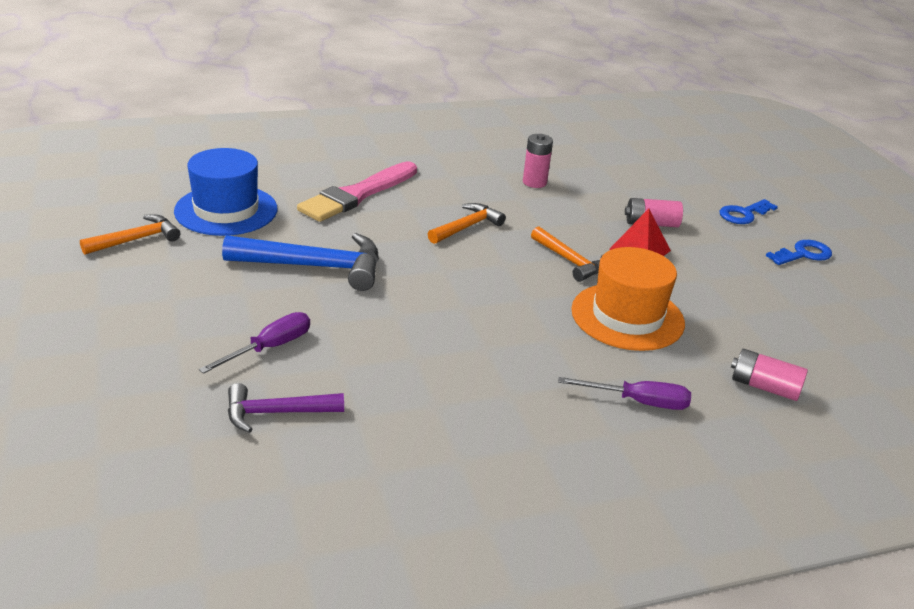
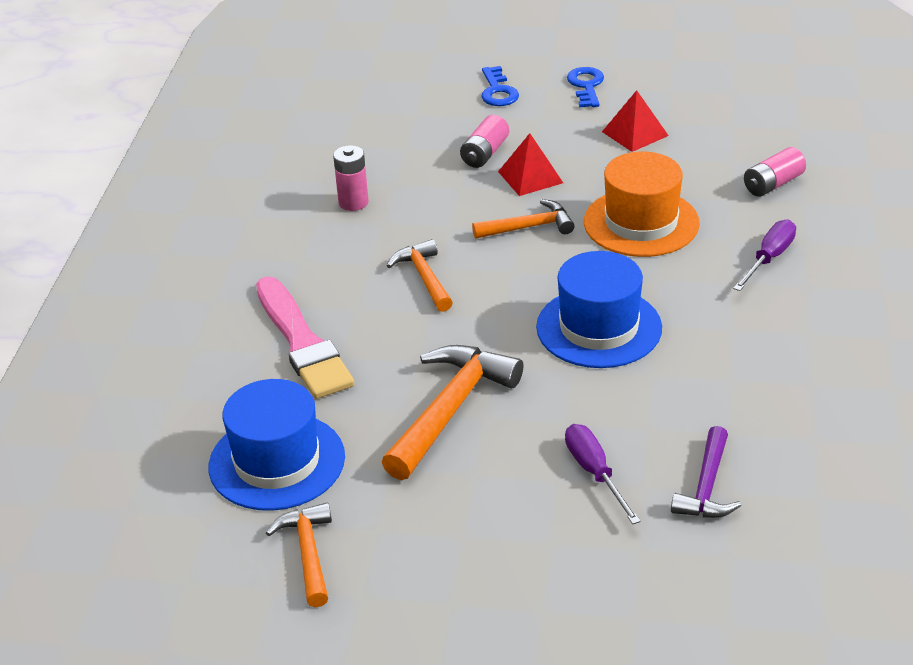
camera: 60 degrees left, 5 degrees up
(315, 267) = (450, 409): blue hammer -> orange hammer
(460, 318) = (599, 327): none -> blue hat
(759, 291) = (635, 133): none -> red pyramid

